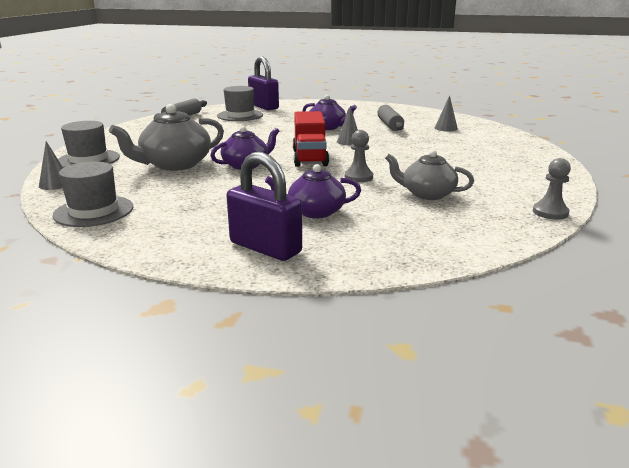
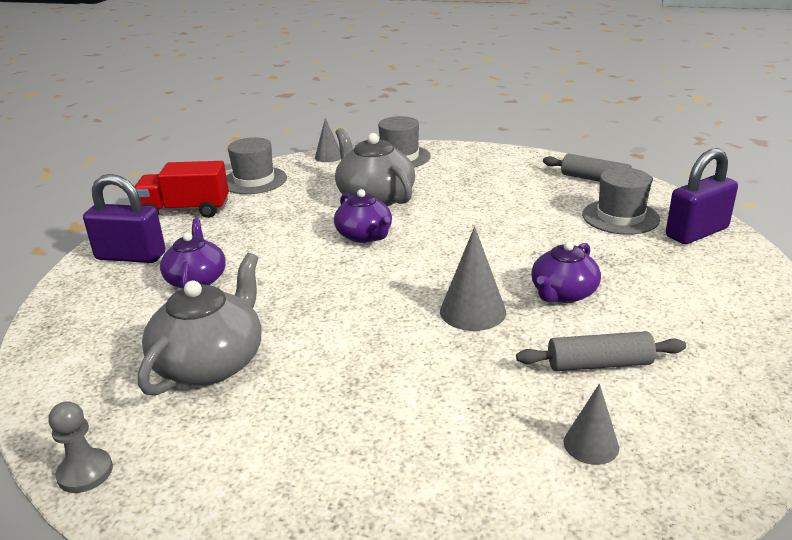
camera: 95 degrees right, 5 degrees up
(265, 248) = (131, 256): purple padlock -> purple padlock turned 60 degrees clockwise
(310, 158) = (389, 277): red truck -> red truck (186, 210)
(349, 141) = (472, 311): grey cone -> grey cone, size x1.57
(358, 177) = (297, 312): grey pawn -> none
(427, 194) = (211, 363): grey teapot -> grey teapot, size x1.51

